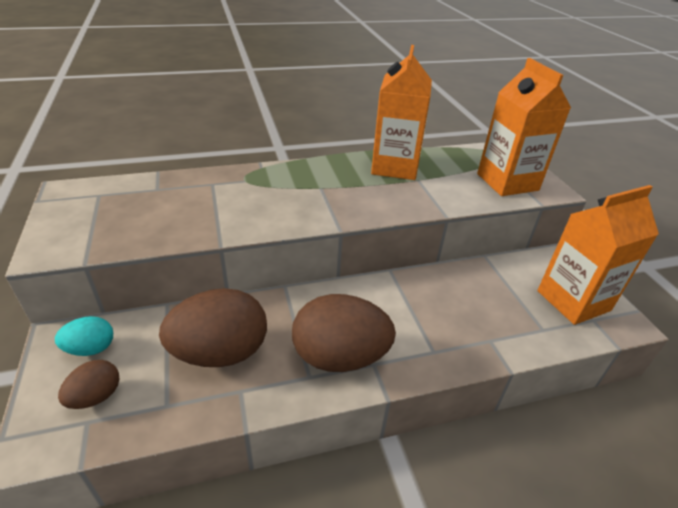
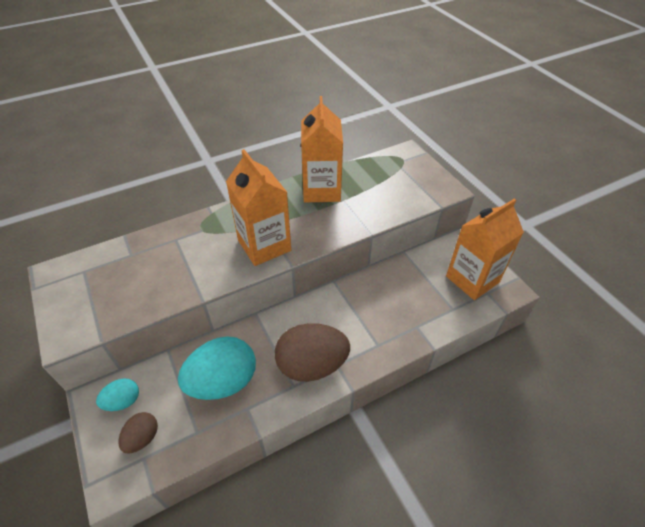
camera: 10 degrees left, 10 degrees up
(220, 353) = (223, 382): brown egg -> turquoise egg
(507, 182) = (413, 188): orange carton -> orange carton (264, 245)

